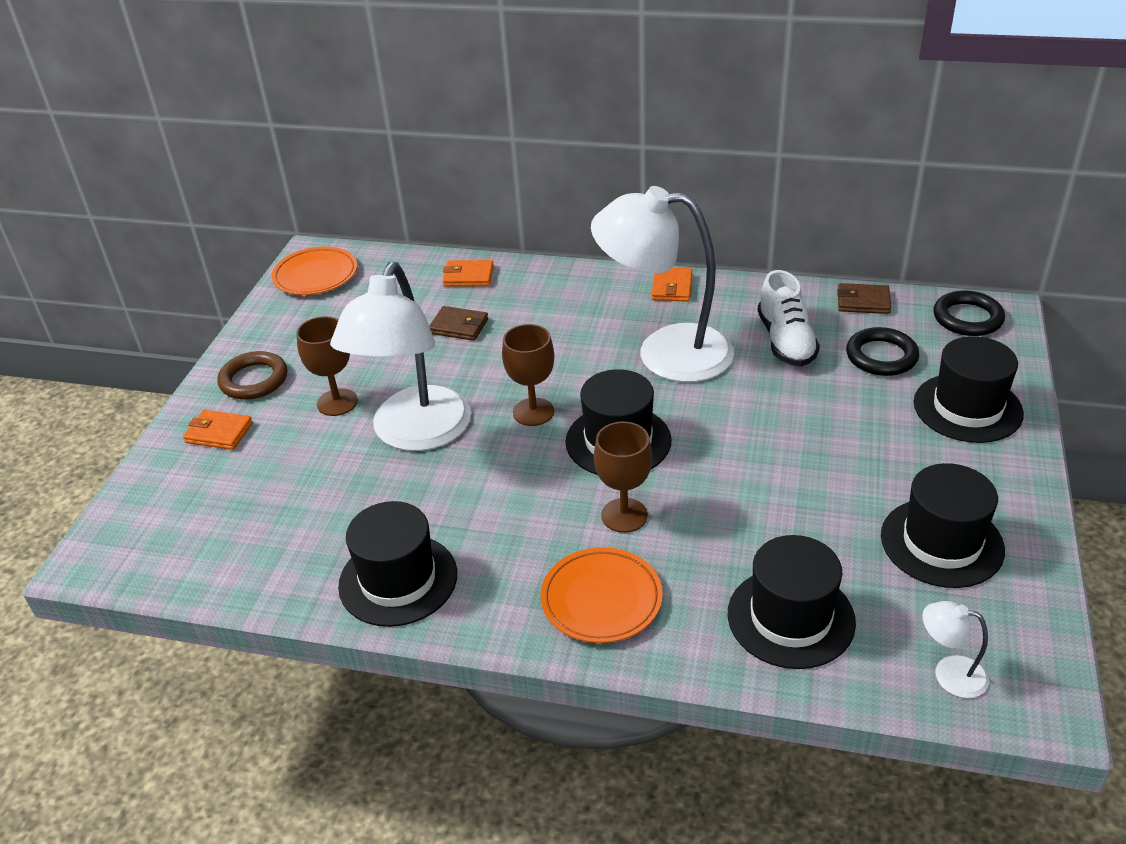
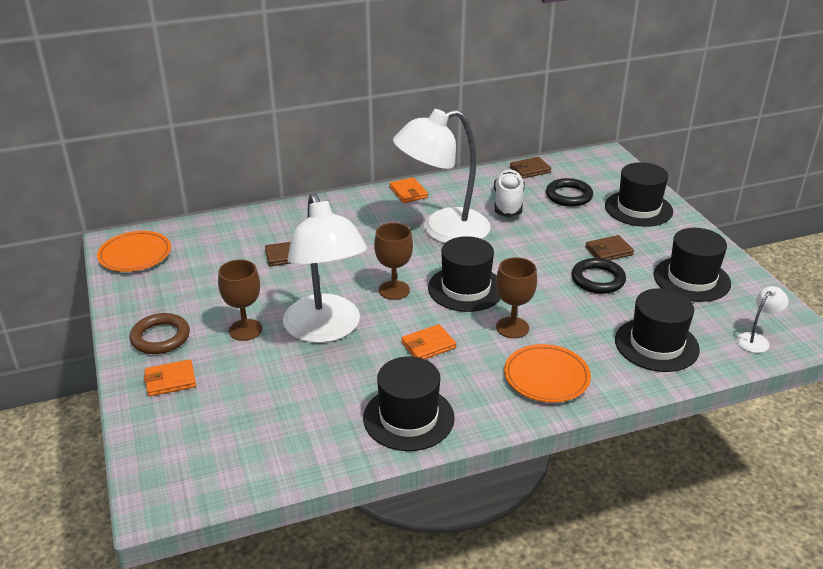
camera: 35 degrees left, 5 degrees down
(468, 276) = (259, 223): orange wallet -> orange wallet (428, 345)
(785, 341) = (508, 203): white shoe -> white shoe turned 135 degrees counterclockwise
(858, 456) = (609, 251): none -> brown wallet
(949, 674) = (756, 340): white lamp -> white lamp turned 150 degrees clockwise
(967, 318) = (593, 163): black ring -> black ring (598, 279)

